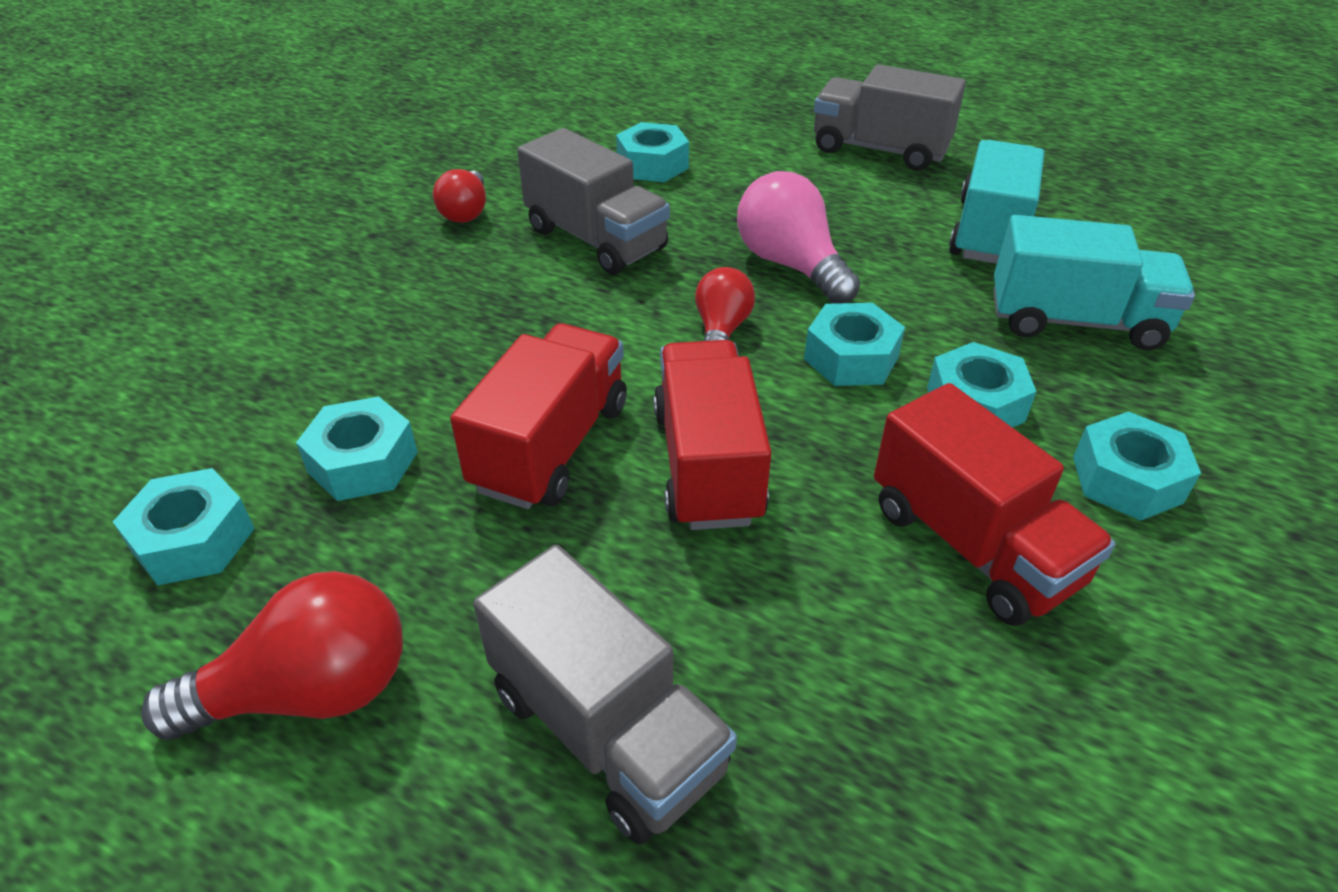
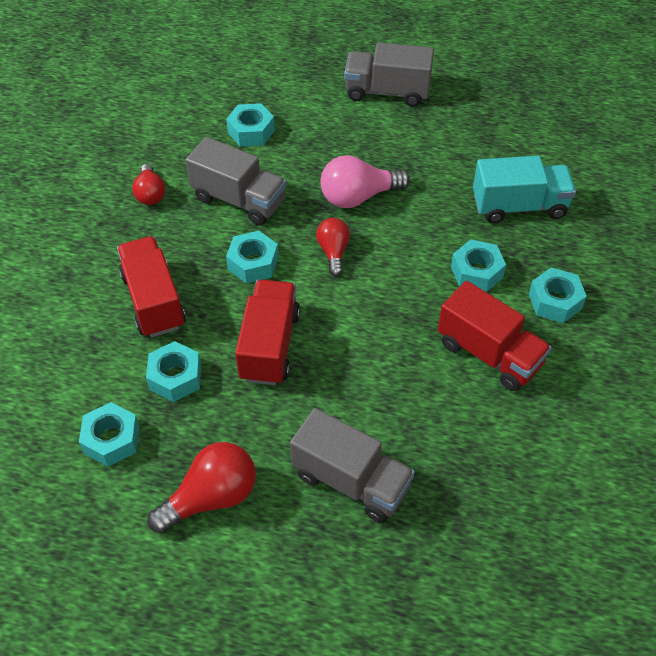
camera: 15 degrees left, 10 degrees up
(707, 464) = (352, 338): red truck -> red truck (153, 301)
(791, 265) = (358, 197): pink light bulb -> pink light bulb turned 60 degrees counterclockwise
(851, 358) = (407, 256): turquoise nut -> turquoise nut (253, 263)
(989, 232) = (464, 149): turquoise truck -> none

